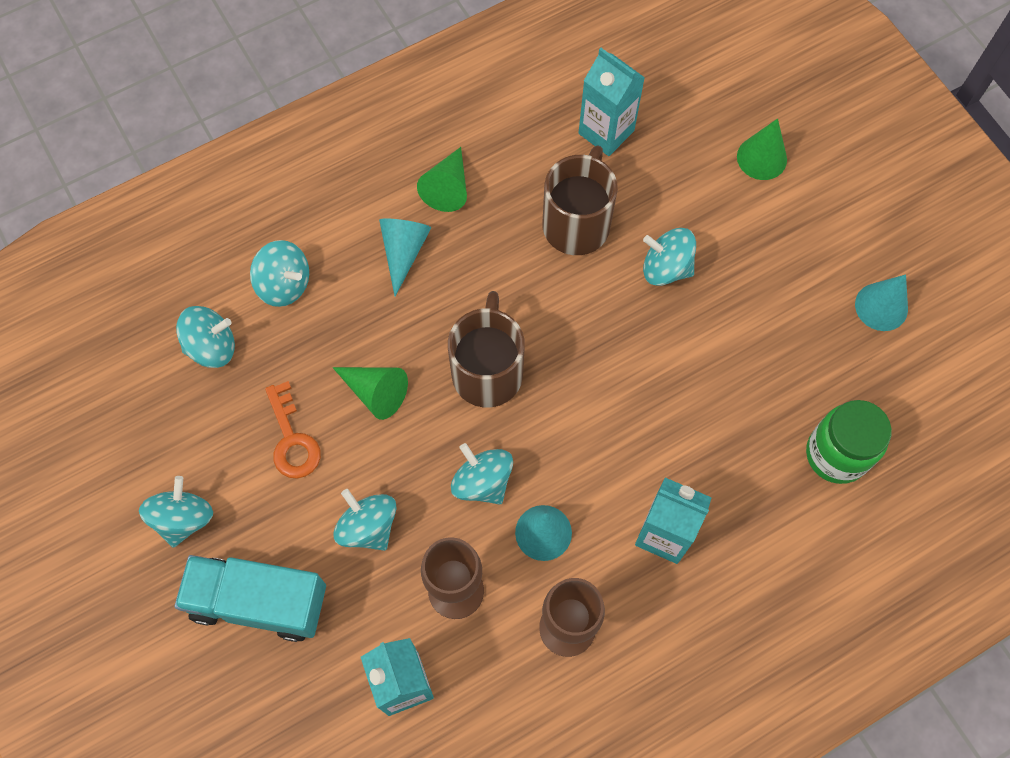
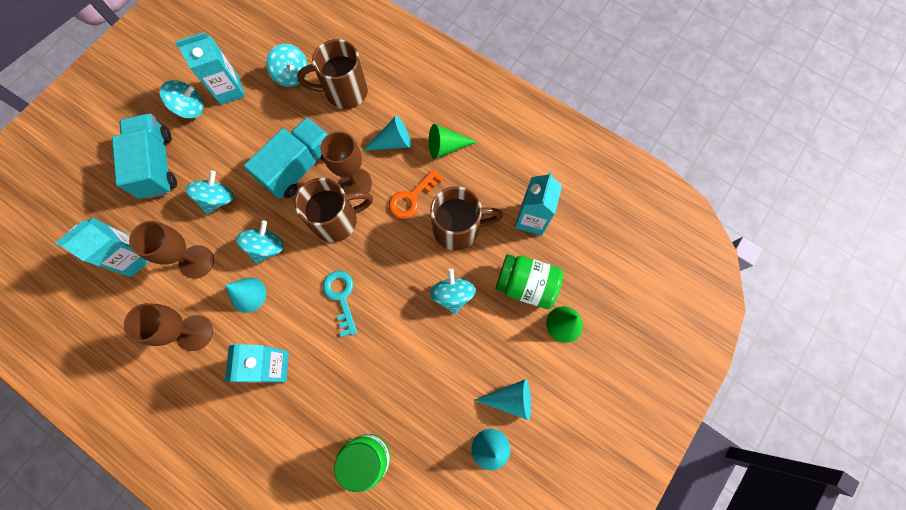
camera: 65 degrees right, 5 degrees up
(184, 448) = (229, 90): none -> turquoise carton
(284, 284) = (344, 92): turquoise spinning top -> brown mug
(292, 439) = (254, 138): orange key -> orange key (412, 198)
(375, 392) = (299, 167): green cone -> turquoise truck
(442, 325) = (355, 183): none -> brown goblet
(605, 408) = (341, 297): none -> turquoise key
(692, 177) = (526, 285): none -> green jar
(829, 258) = (510, 399): none -> turquoise cone

